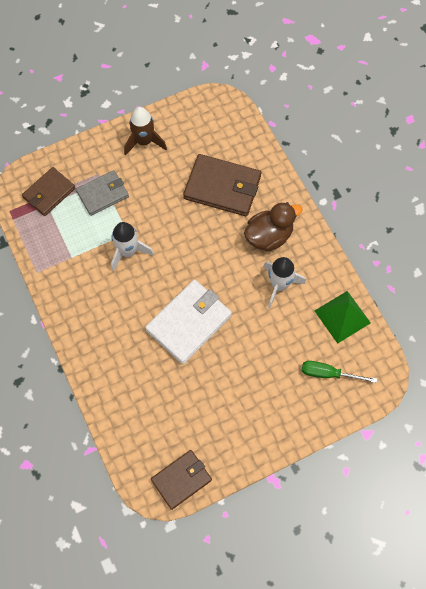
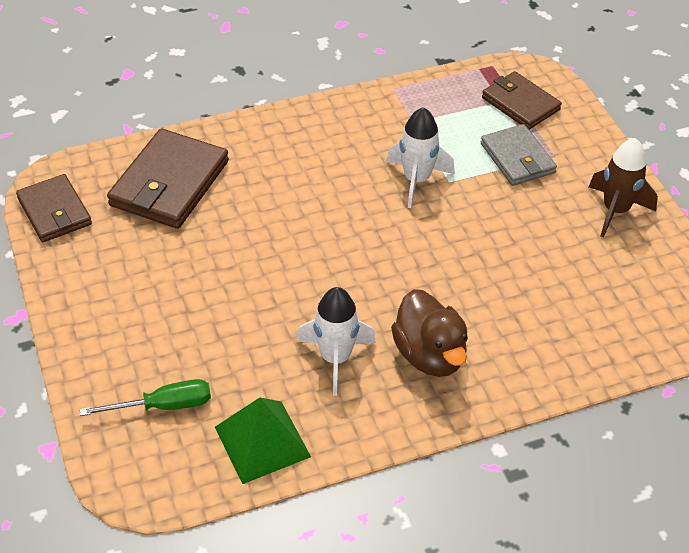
camera: 95 degrees right, 20 degrees down
(189, 322) = (289, 239): white wallet -> none
(222, 187) = (528, 302): brown wallet -> brown wallet (169, 183)
(328, 374) = (163, 406): green screwdriver -> green screwdriver turned 60 degrees clockwise

